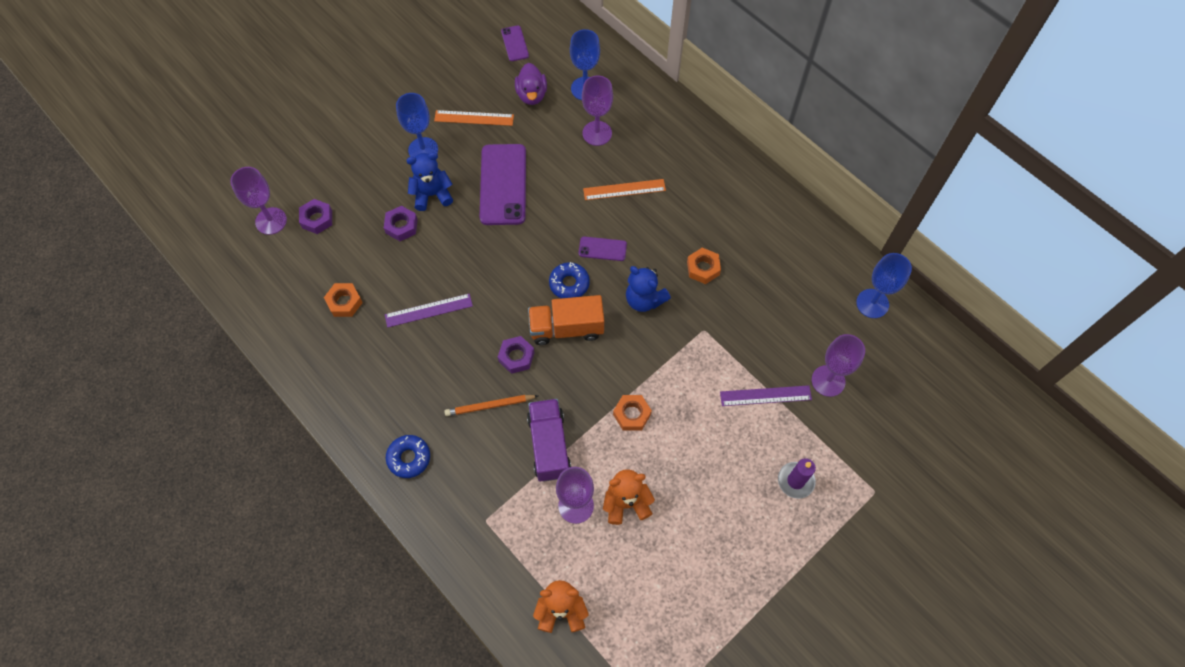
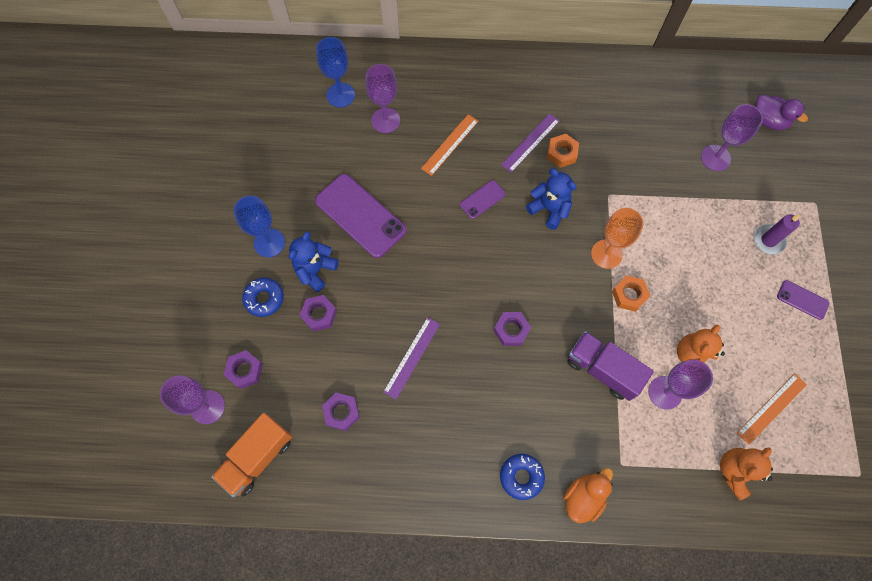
camera: 45 degrees left, 5 degrees up
(344, 302) = (341, 412): orange nut -> purple nut
(434, 514) = (583, 497): none -> orange duck
(474, 118) = (281, 185): orange ruler -> orange ruler (772, 408)
(489, 406) = (533, 383): orange pencil -> none
(515, 43) = (249, 104): purple phone -> purple phone (802, 300)
(531, 95) = (306, 132): purple duck -> purple duck (768, 121)
(566, 328) = (521, 277): orange truck -> orange truck (258, 457)
(569, 284) = (488, 244): blue donut -> blue donut (264, 299)
(644, 299) = (549, 209): blue teddy bear -> blue teddy bear turned 135 degrees counterclockwise
(650, 370) = (606, 254): none -> orange goblet
(765, 395) = (692, 202): purple ruler -> purple ruler (530, 142)
(872, 303) = (685, 84): blue goblet -> none

